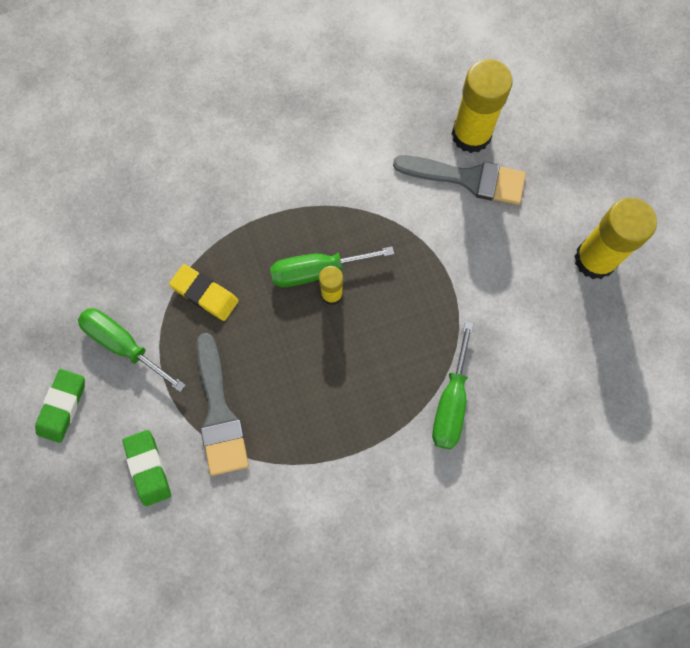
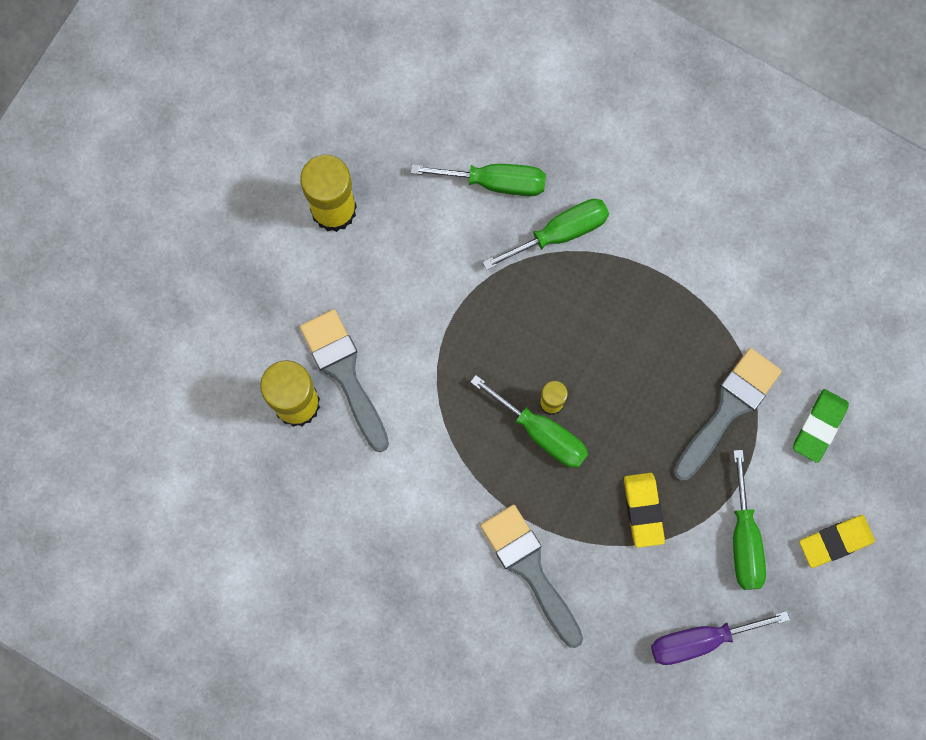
camera: 130 degrees left, 5 degrees up
(62, 406) = (835, 541): green eraser -> yellow eraser
(89, 259) = (700, 640): none -> purple screwdriver
(234, 191) = (530, 569): none -> grey brush
(528, 388) = (495, 182): none -> green screwdriver

